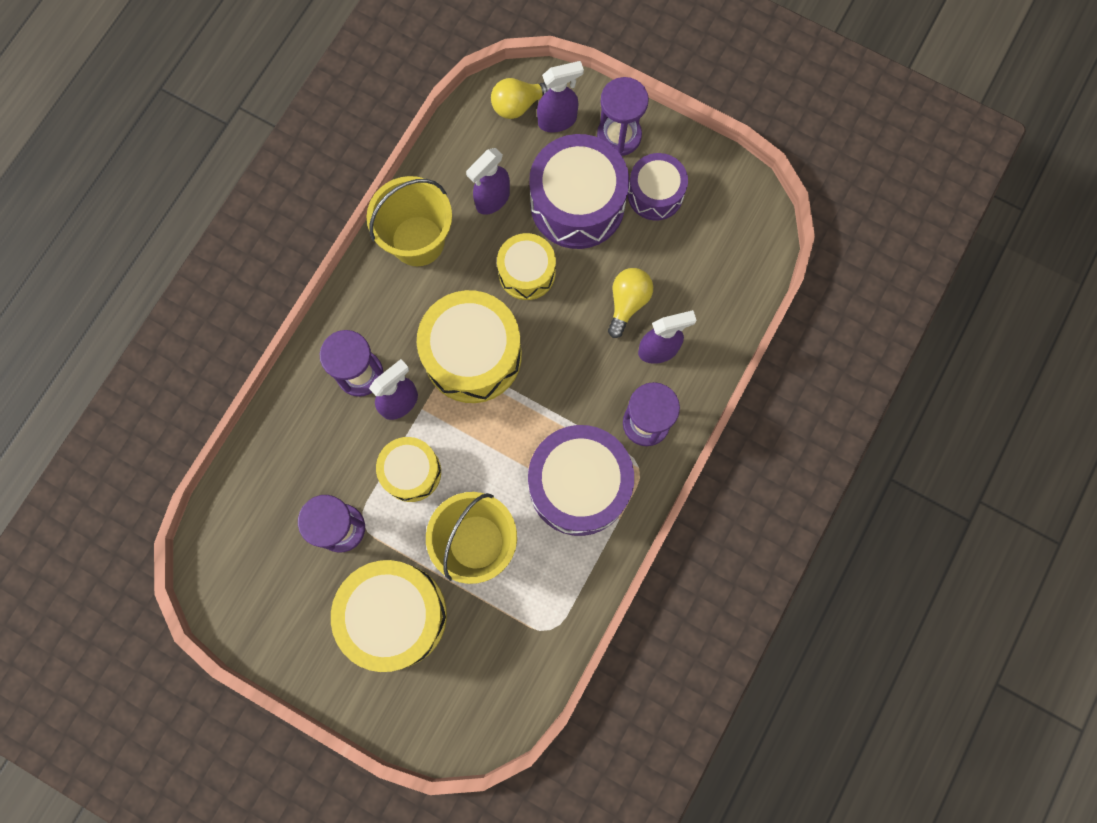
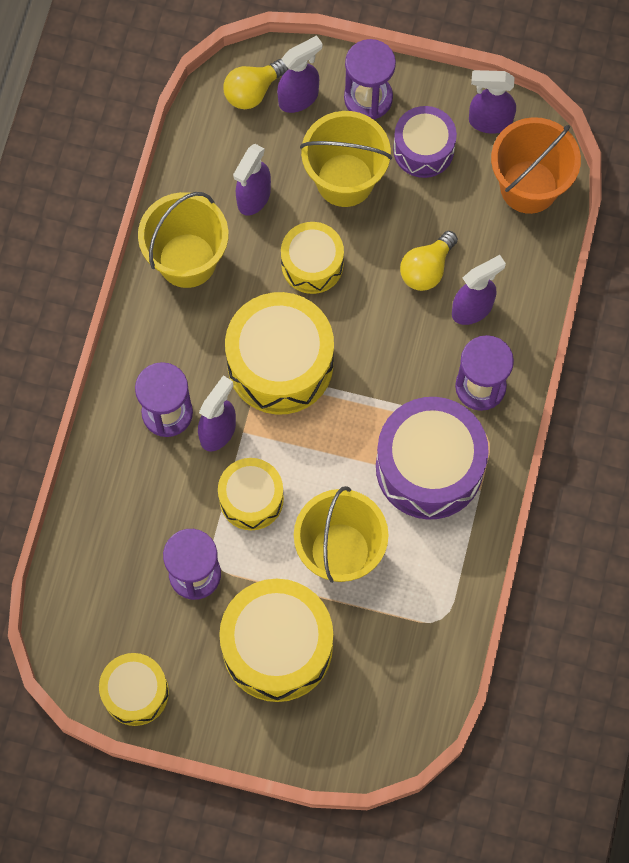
camera: 15 degrees left, 5 degrees down
(256, 623) = (135, 692): none -> yellow drum
(577, 204) = (345, 180): purple drum -> yellow bucket
(627, 303) = (426, 269): yellow light bulb -> yellow light bulb turned 150 degrees counterclockwise
(721, 183) = (489, 121): none -> purple spray bottle
(740, 251) = (529, 186): none -> orange bucket

